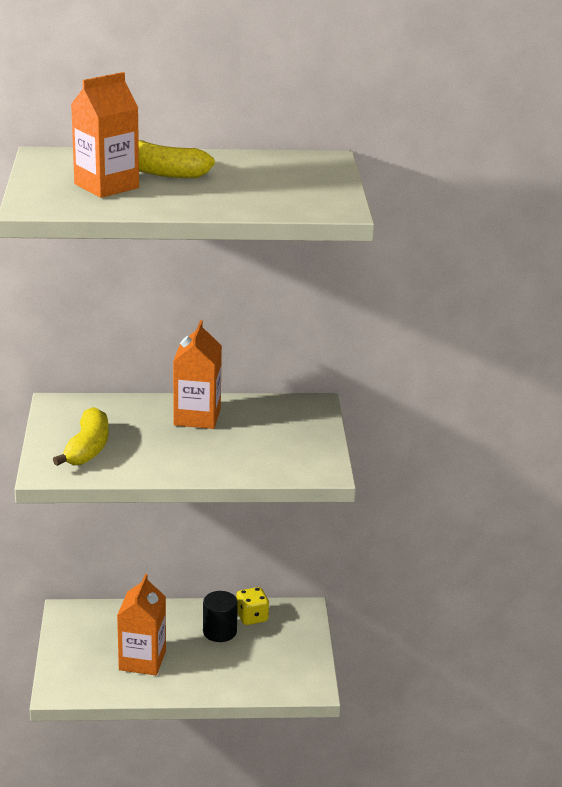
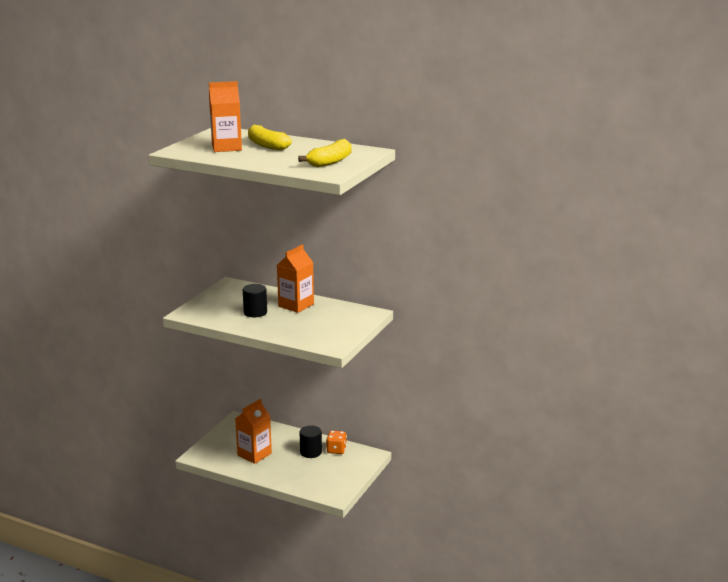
camera: 30 degrees right, 5 degrees down
(87, 449) = (219, 307): yellow banana -> yellow banana (330, 162)
(151, 444) = (255, 312): none -> black cylinder
(252, 617) = (336, 450): yellow dice -> orange dice

